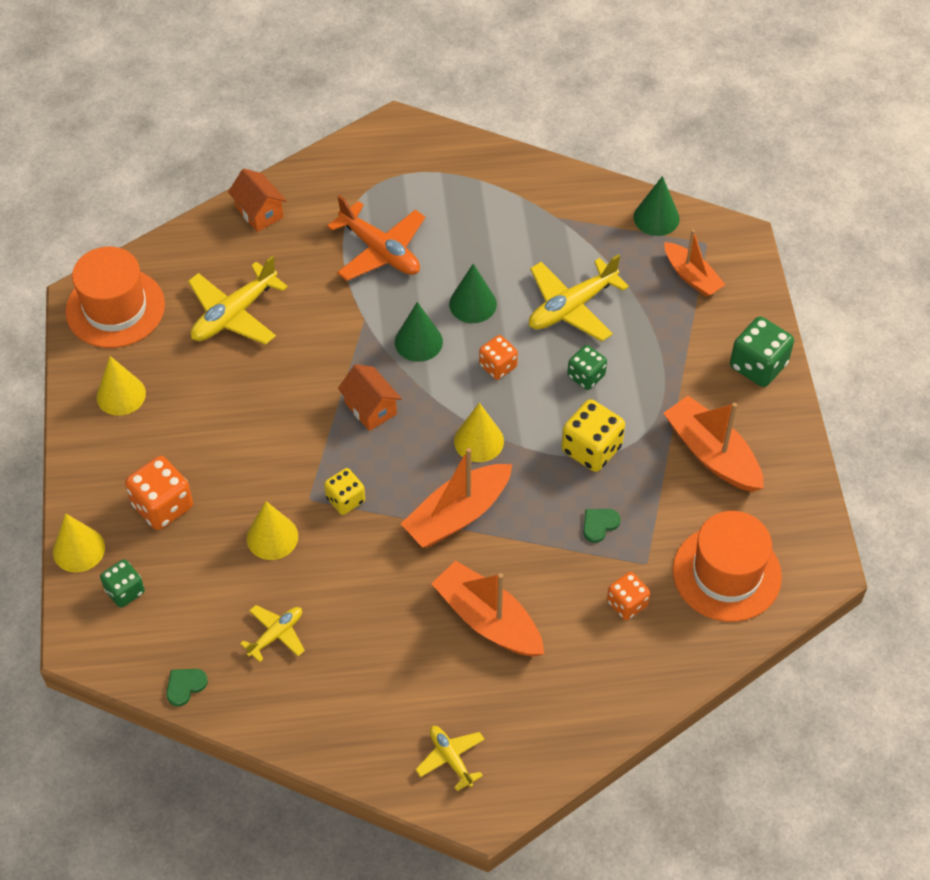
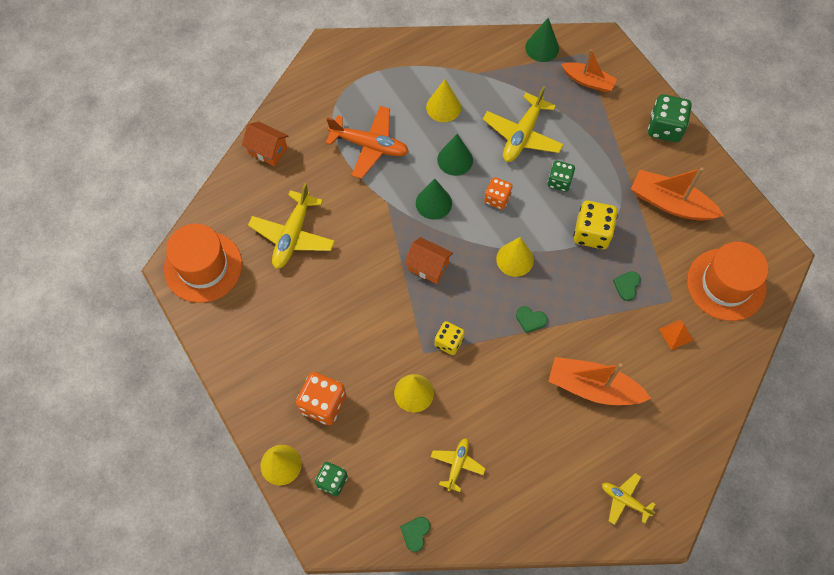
camera: 25 degrees left, 10 degrees up
(121, 395) = (245, 332): yellow cone -> yellow cone (443, 107)
(457, 514) = (530, 319): orange boat -> green heart
(627, 603) = (675, 334): orange dice -> orange pyramid

